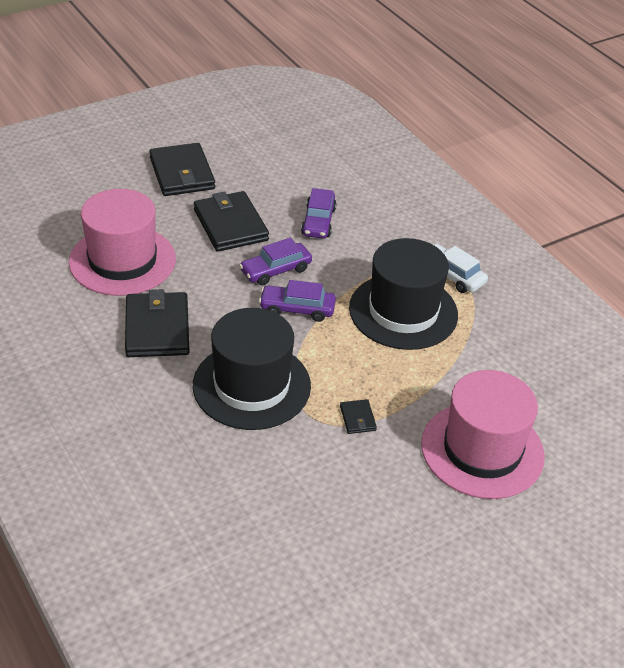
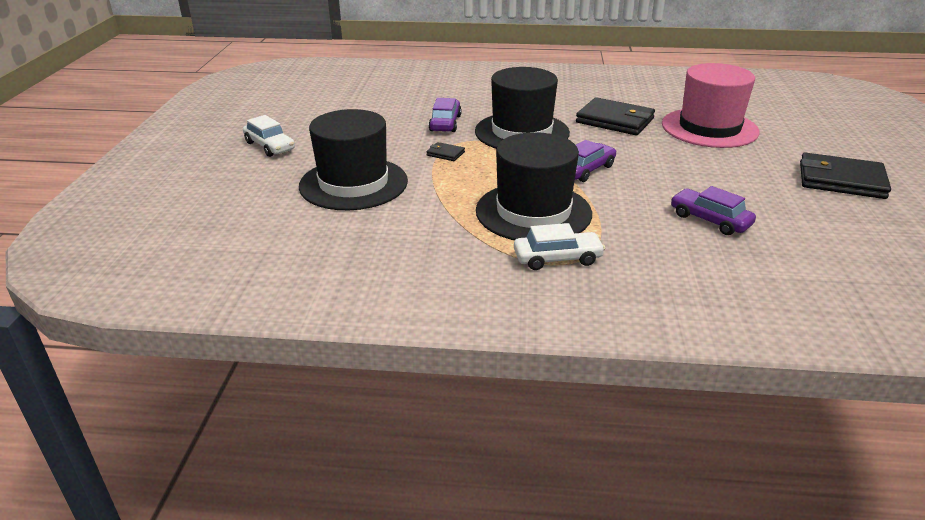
camera: 130 degrees right, 10 degrees down
(230, 225) = (733, 178): black wallet -> none
(275, 270) = (646, 177): purple car -> purple car (445, 123)
(482, 450) = (353, 183): pink hat -> black hat
(491, 583) = (270, 146): none -> white car

